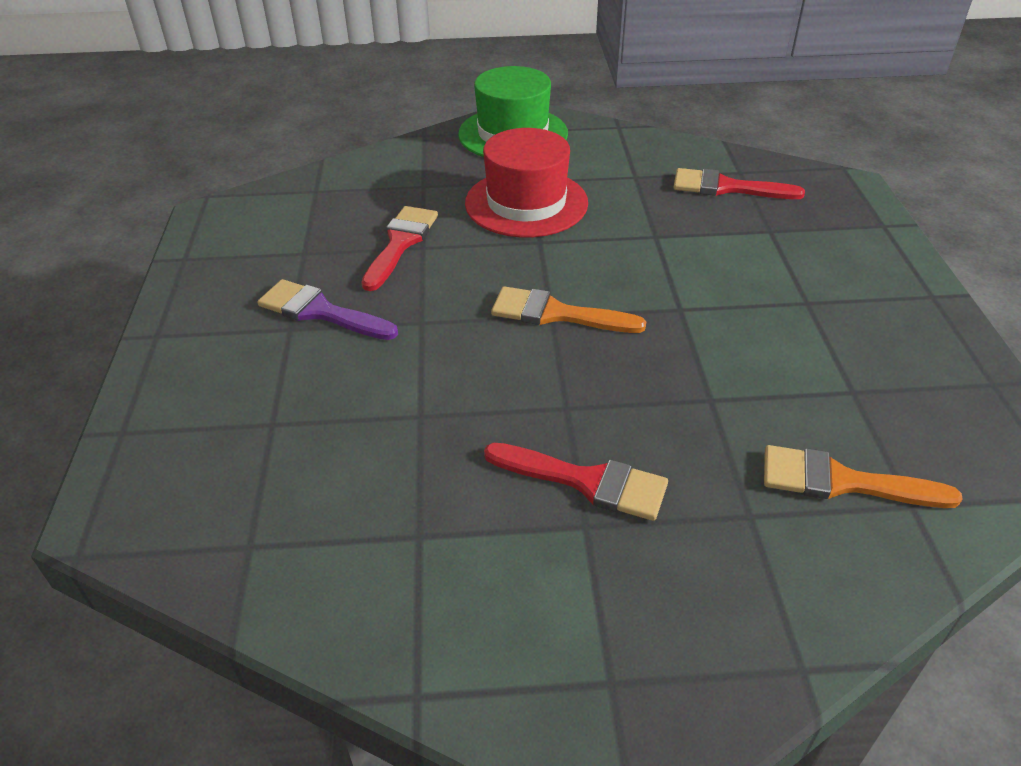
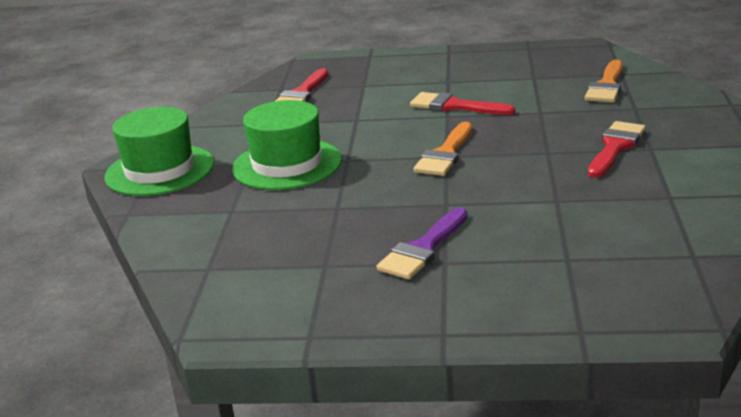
camera: 80 degrees left, 15 degrees down
(400, 243) = (328, 217): red brush -> red brush (455, 106)
(526, 203) = (287, 164): red hat -> green hat

